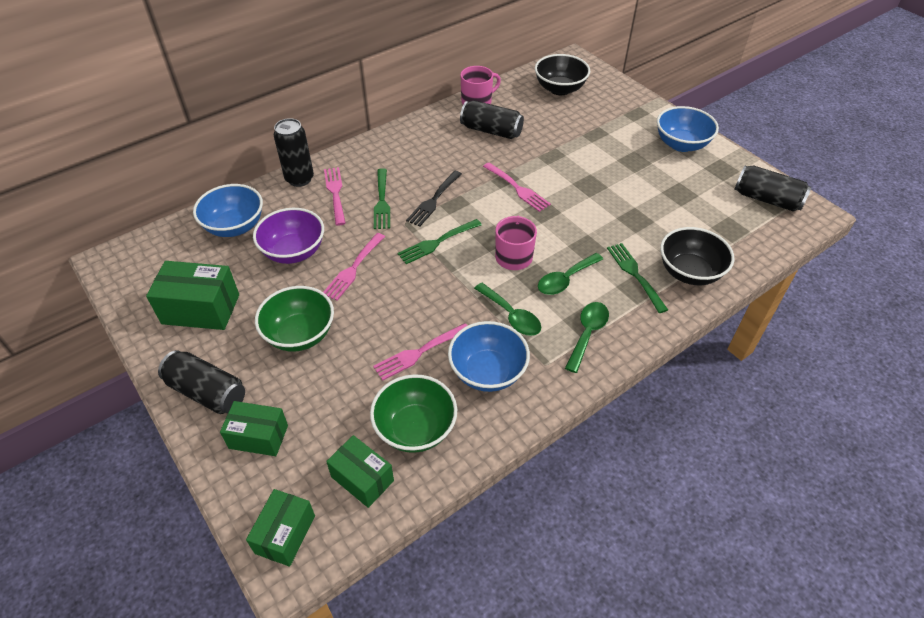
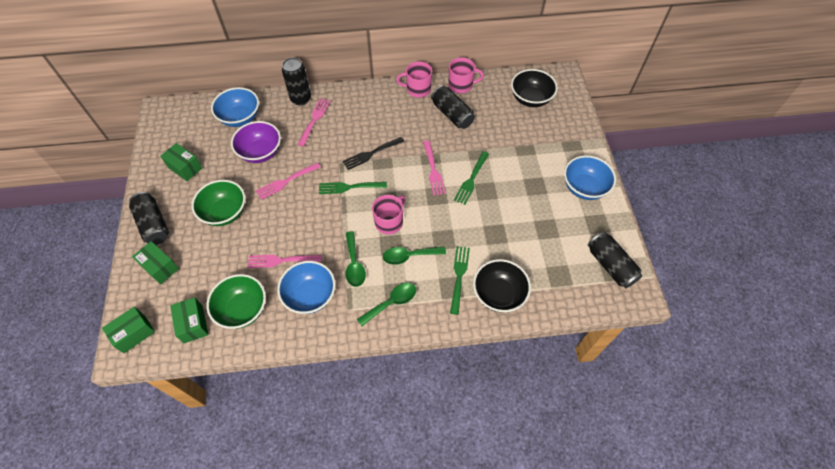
camera: 30 degrees right, 10 degrees up
(201, 309) = (185, 167): green box -> green box, size x0.67
(382, 201) = (338, 139): green fork -> green fork (471, 179)
(433, 121) = (418, 89): none -> pink mug

